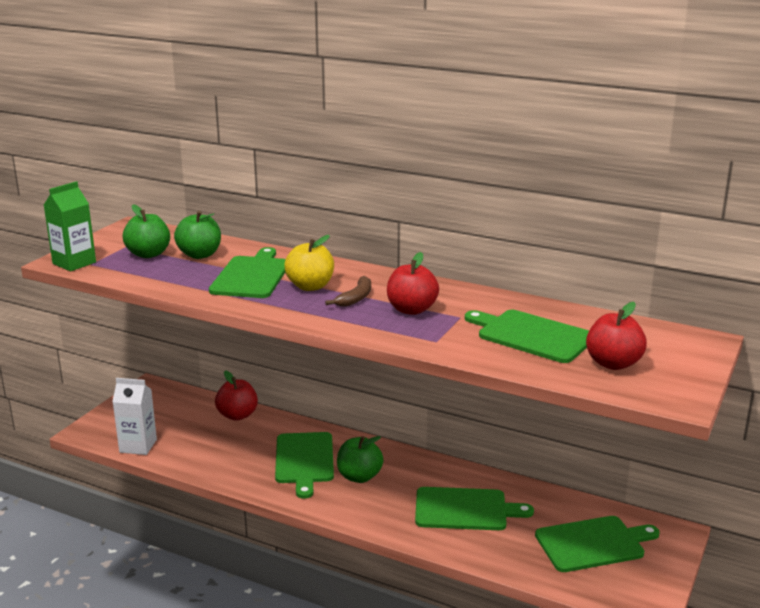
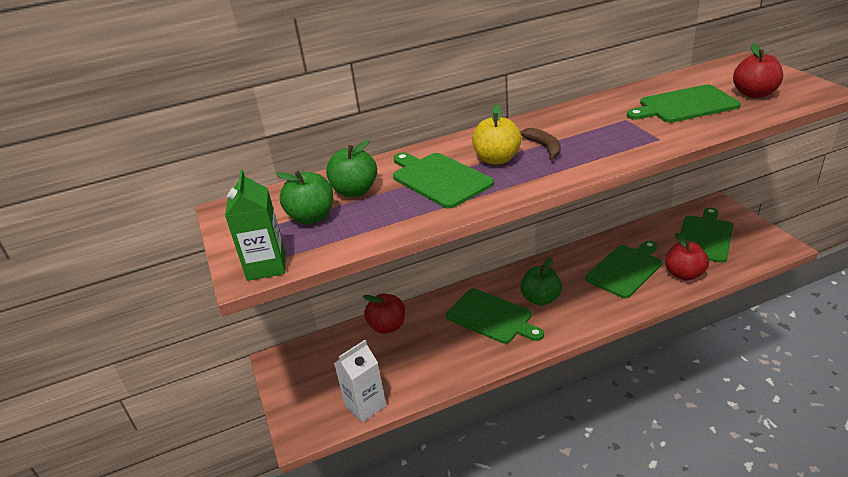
camera: 45 degrees left, 10 degrees up
(411, 310) = (593, 132): red apple -> red apple (684, 274)

